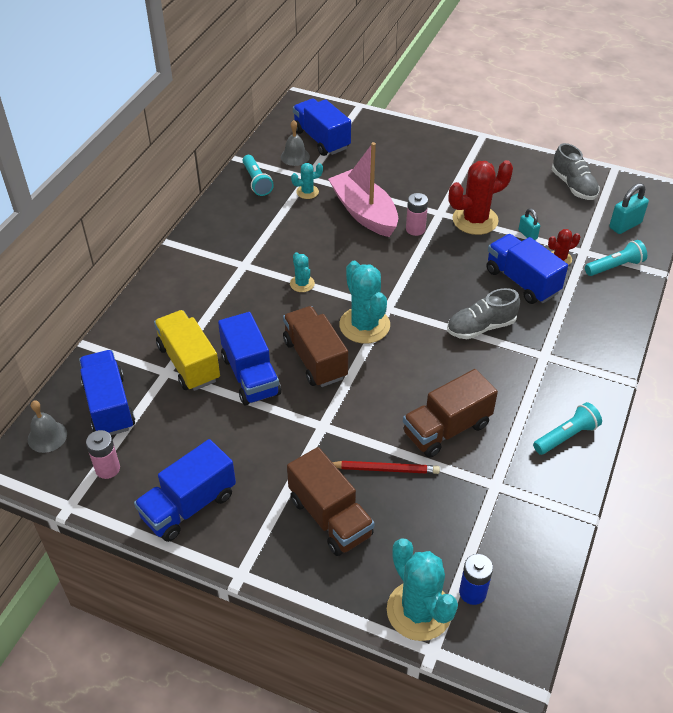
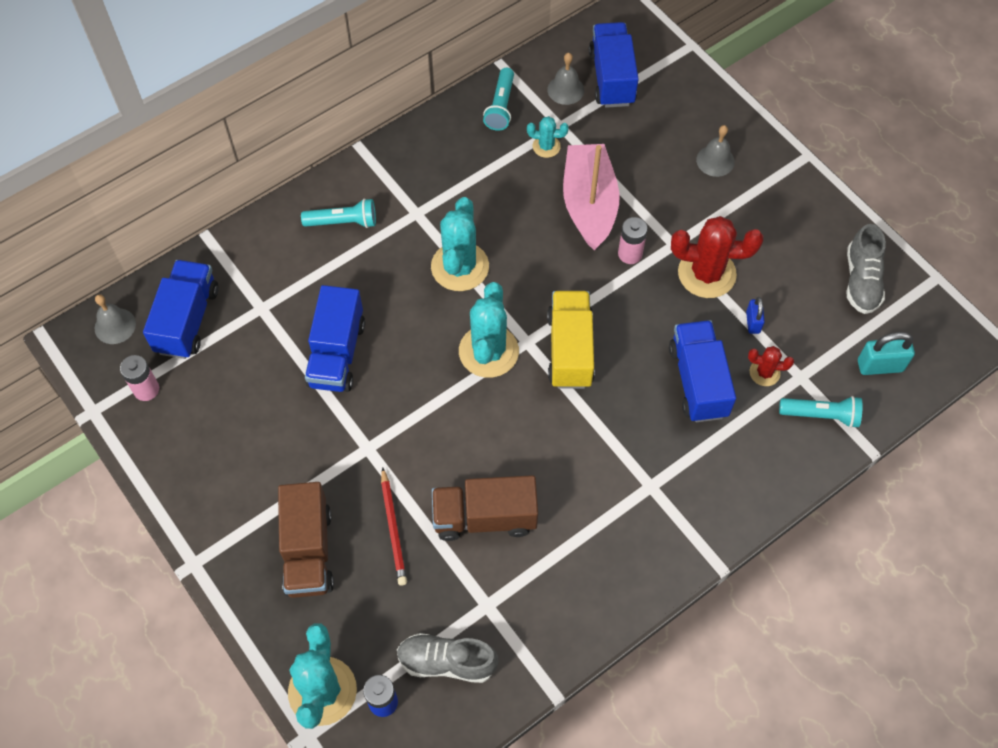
camera: 30 degrees right, 15 degrees up
(188, 506) = (192, 468): blue truck -> none
(189, 363) = (288, 308): yellow truck -> yellow truck (570, 350)
(302, 284) = (460, 267): turquoise cactus -> turquoise cactus, size x1.97
(315, 359) = (411, 367): brown truck -> none
(385, 469) = (393, 528): red pencil -> red pencil turned 45 degrees clockwise
(427, 158) = (715, 160): none -> grey bell
(481, 327) = (608, 416): grey shoe -> grey shoe (447, 662)
(527, 234) = (753, 322): turquoise padlock -> blue padlock
(566, 436) = (599, 592): turquoise flashlight -> turquoise flashlight (343, 222)

